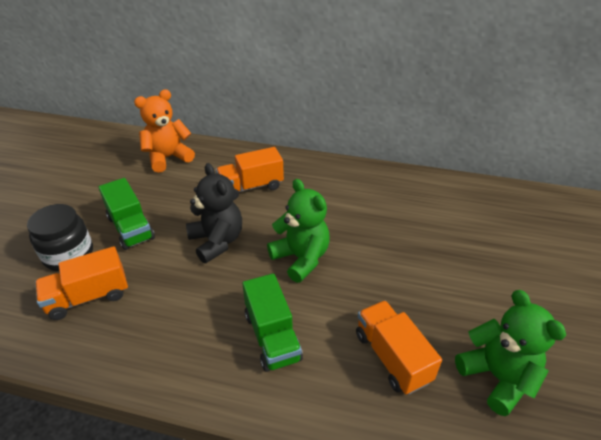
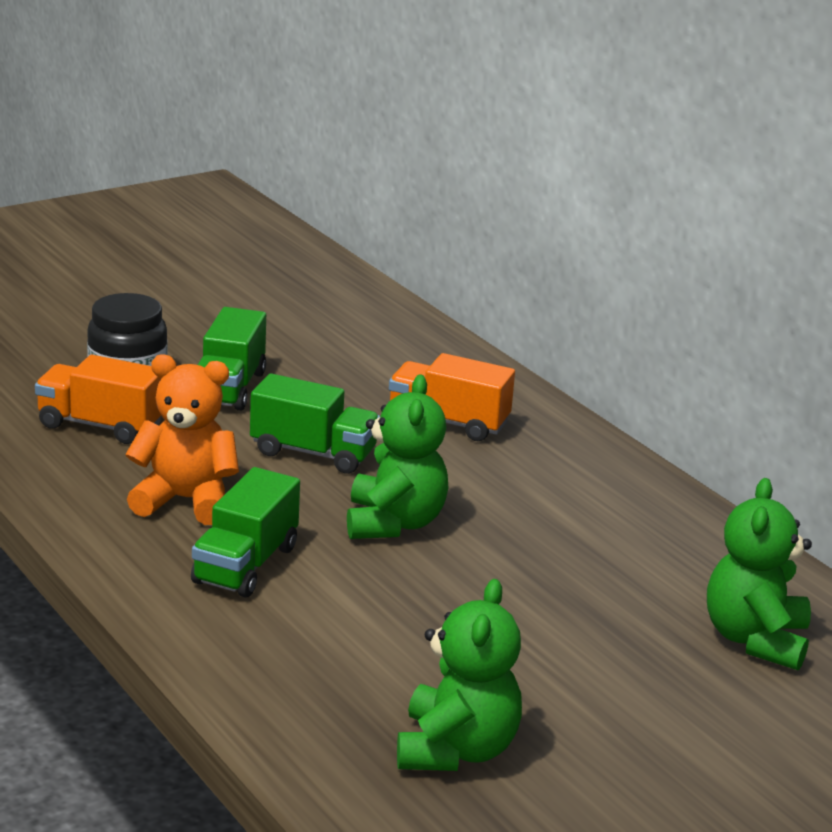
camera: 40 degrees right, 15 degrees down
(168, 158) = (382, 338): orange teddy bear -> orange teddy bear (185, 500)
(217, 241) = (313, 453): black teddy bear -> green truck
(392, 357) = (355, 659): orange truck -> none
(490, 222) = (755, 639): none -> green teddy bear

